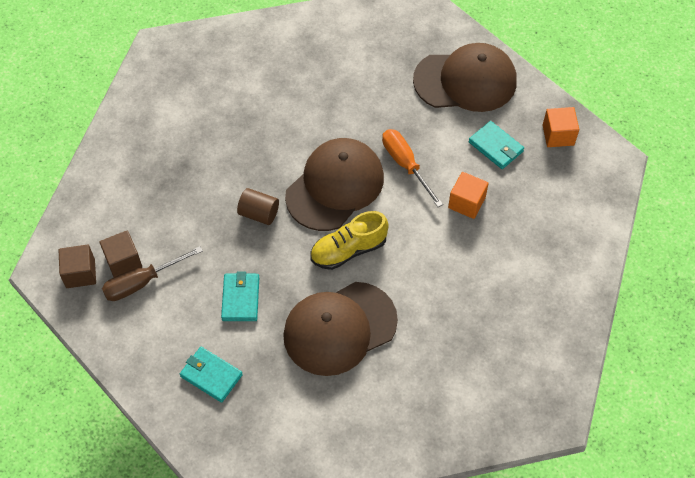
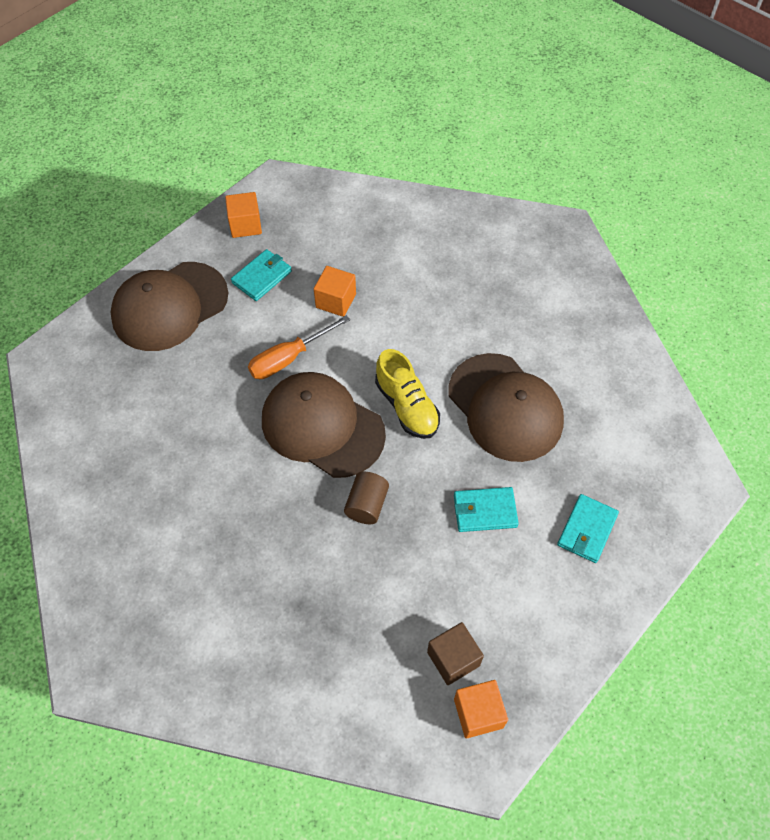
camera: 95 degrees left, 0 degrees up
(80, 273) = (478, 713): brown cube -> orange cube
(142, 282) = (479, 629): brown screwdriver -> none
(465, 81) = (170, 306): brown cap -> brown cap turned 120 degrees counterclockwise

